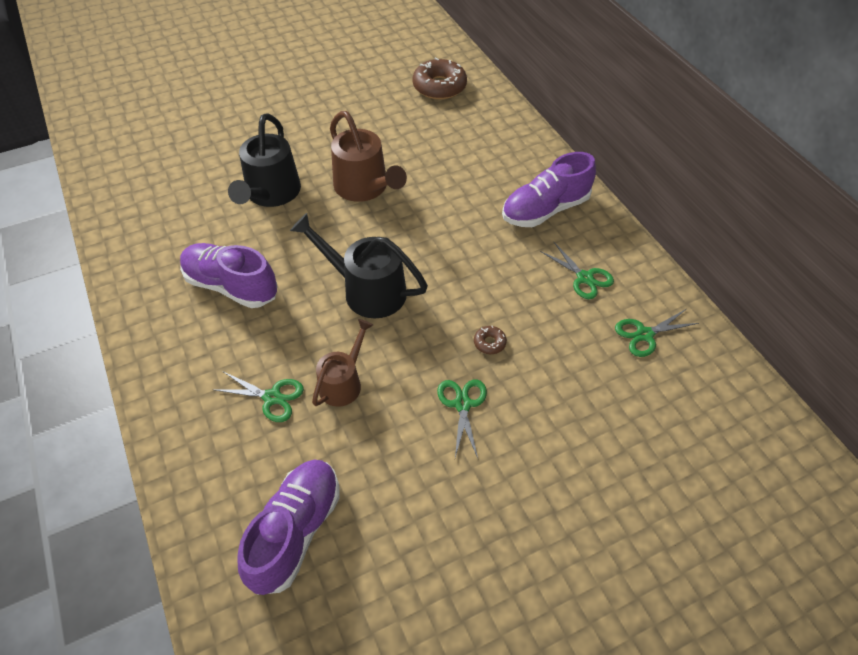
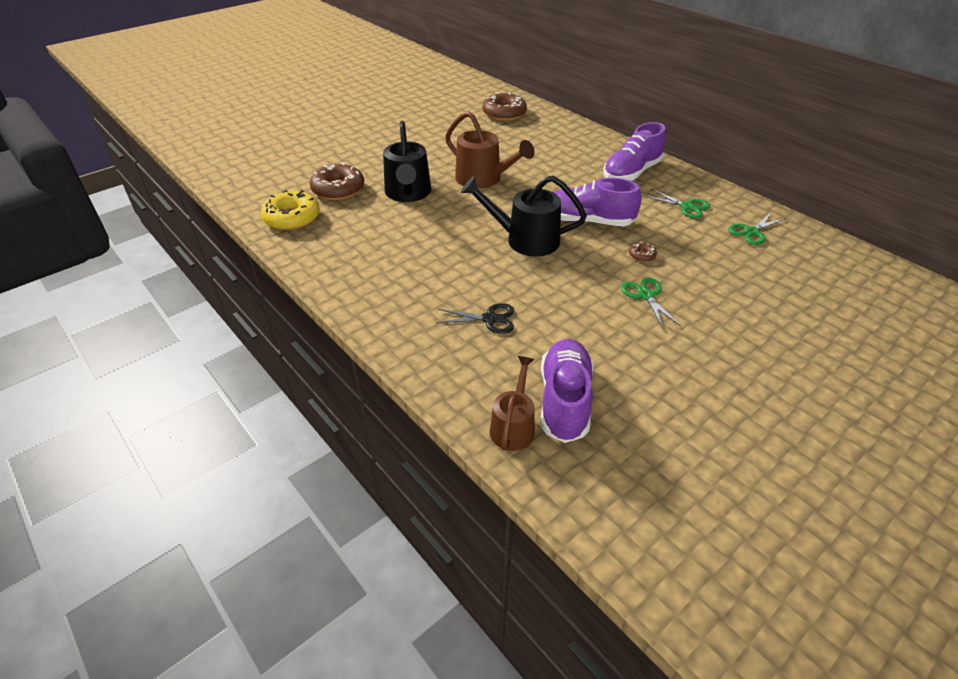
camera: 15 degrees left, 10 degrees down
(133, 206) = (292, 218): none -> yellow donut
(199, 173) = (338, 189): none -> brown donut
(231, 286) = (410, 255): purple shoe -> purple shoe (588, 221)
(272, 397) = (490, 319): green scissors -> black scissors
(343, 382) = (543, 299): brown watering can -> brown watering can (513, 426)

